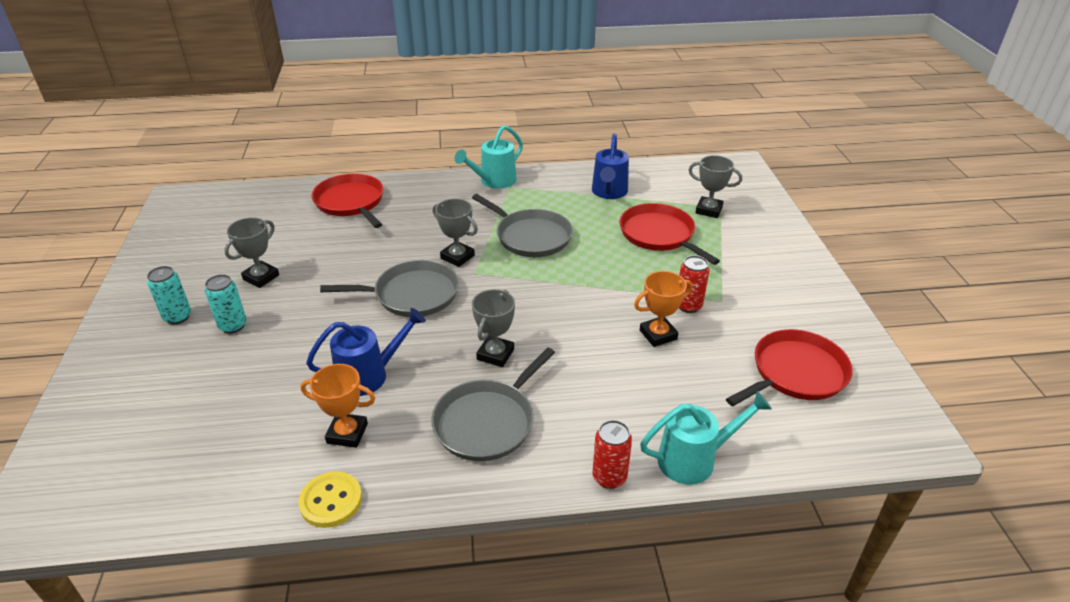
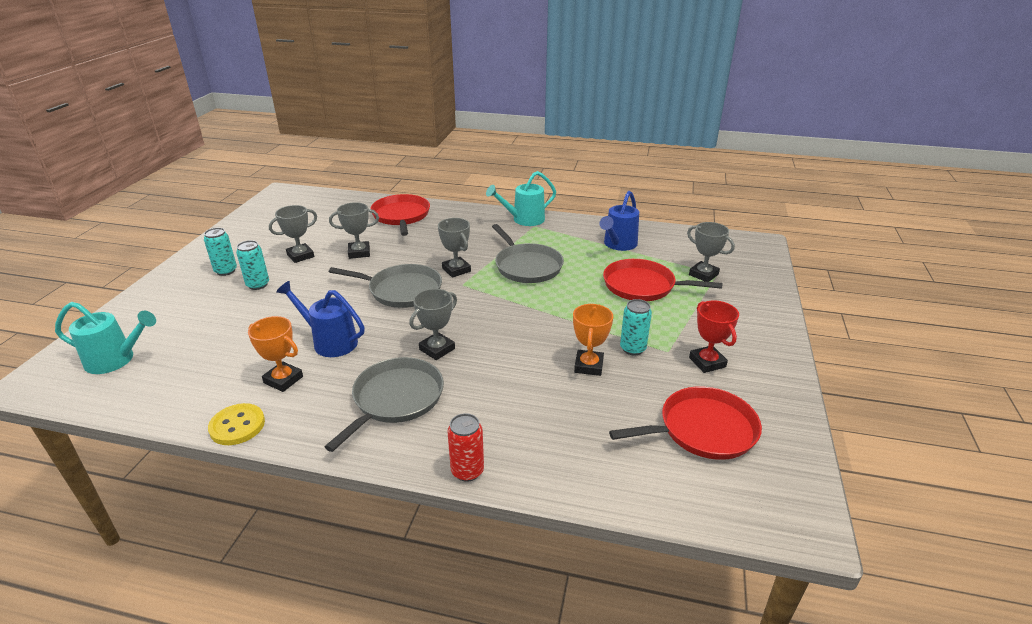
camera: 20 degrees right, 5 degrees down
(331, 259) = (359, 253): none -> grey trophy
(370, 375) = (329, 341): blue watering can -> blue watering can turned 150 degrees counterclockwise
(487, 422) = (395, 399): grey pan -> grey pan turned 150 degrees clockwise
(658, 334) = (588, 366): orange trophy -> orange trophy turned 75 degrees counterclockwise
(659, 235) = (642, 286): red pan -> red pan turned 60 degrees counterclockwise
(688, 306) = (632, 349): red can -> turquoise can
(695, 459) = (555, 478): turquoise watering can -> turquoise watering can (116, 360)
(762, 303) = (707, 362): none -> red trophy

